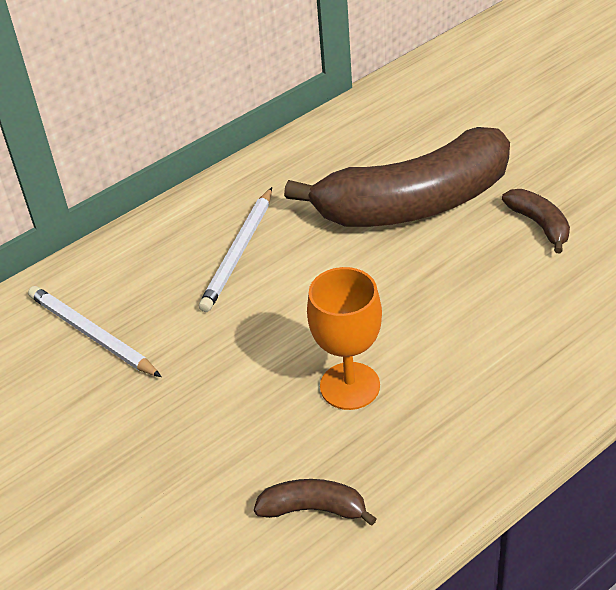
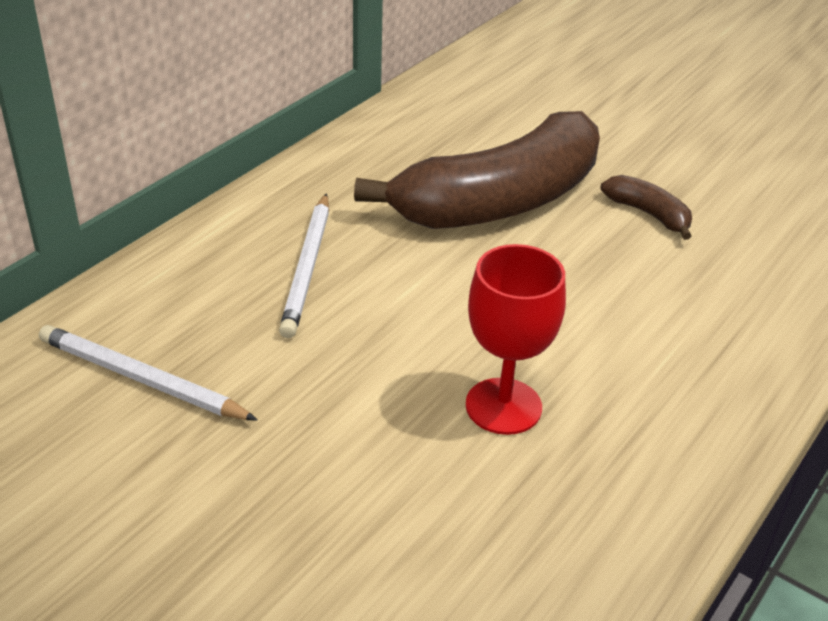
camera: 20 degrees left, 5 degrees down
(313, 509) = (515, 562): brown banana -> none
(350, 386) = (503, 406): orange goblet -> red goblet

